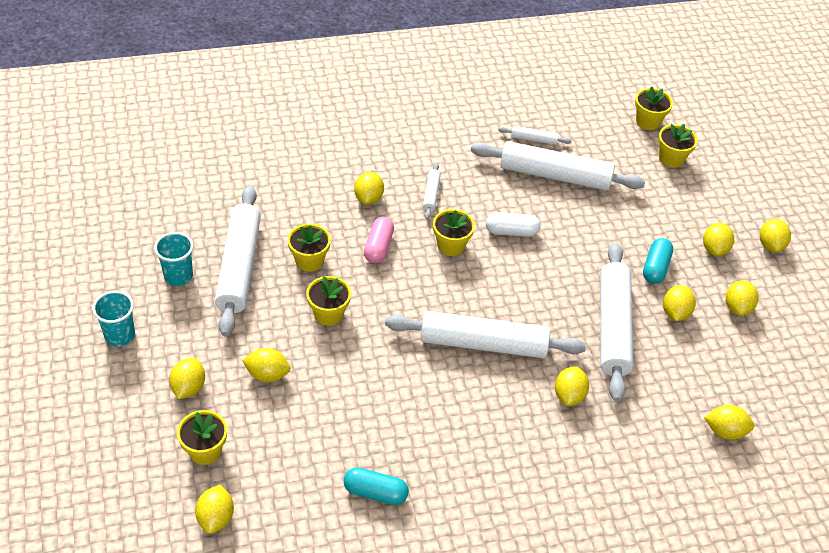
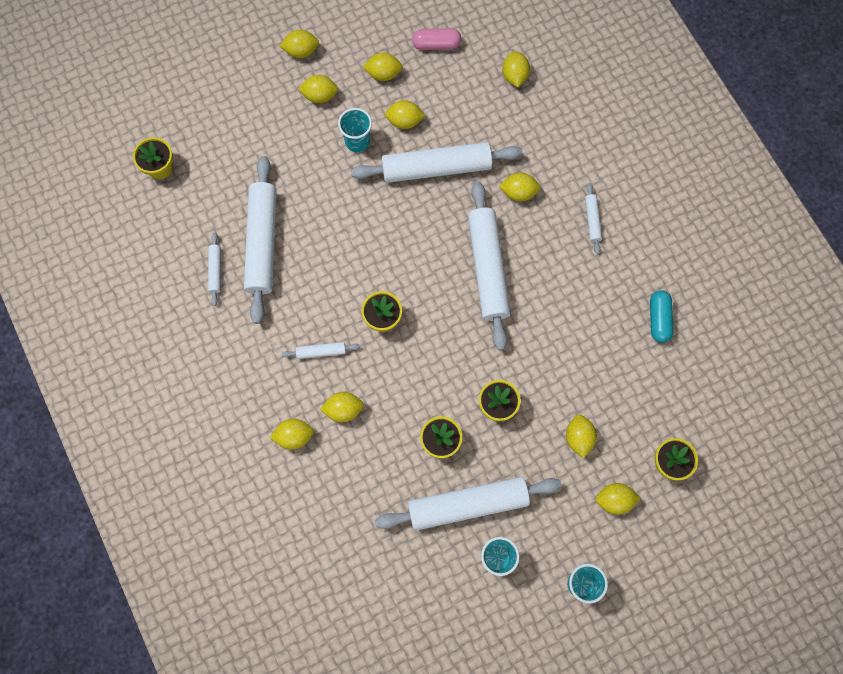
camera: 100 degrees left, 25 degrees up
(216, 518) = (723, 432): yellow lemon -> yellow lemon (294, 436)
(378, 247) = (404, 383): pink capsule -> pink capsule (436, 44)
(511, 231) = (349, 269): white capsule -> none
(518, 459) = (592, 220): none -> white rolling pin
(655, 268) = (357, 141): turquoise capsule -> turquoise cup
(671, 158) = (209, 141): yellow flower pot -> none

